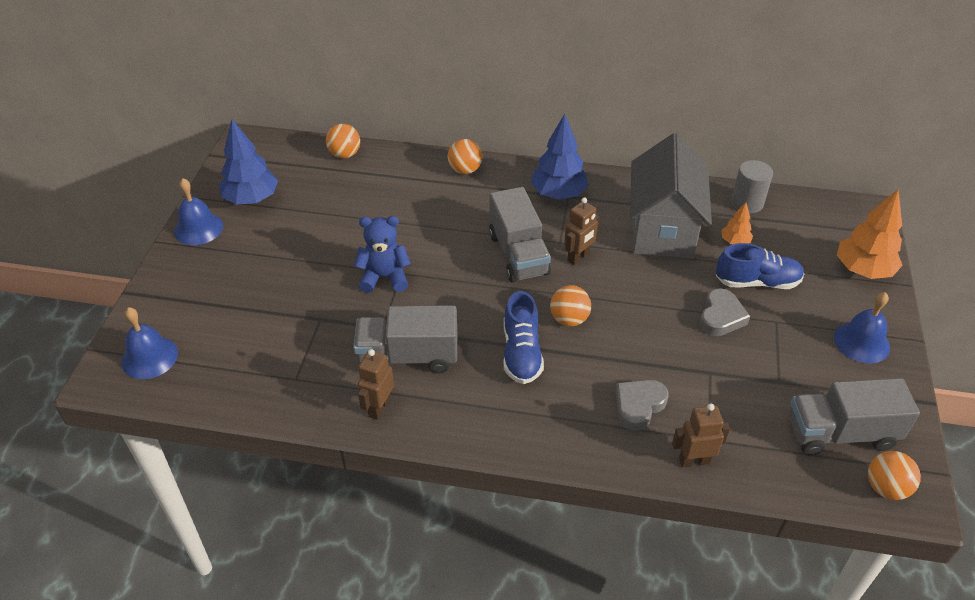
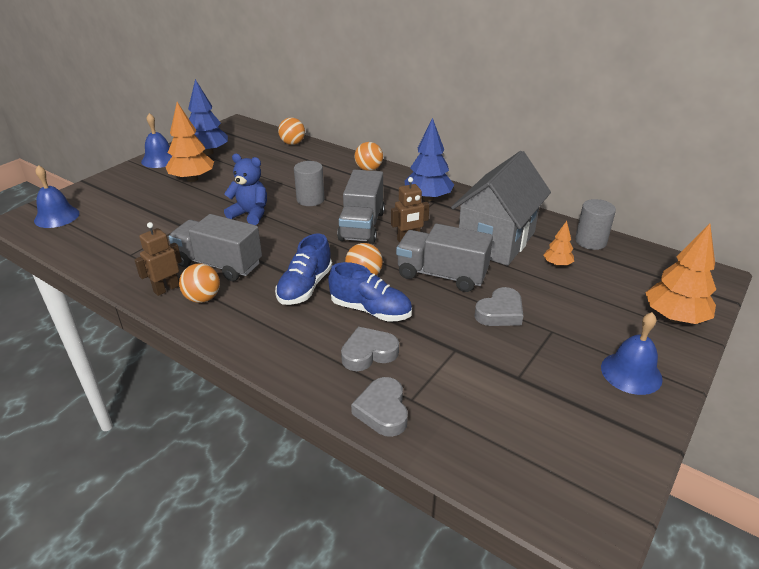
camera: 25 degrees right, 10 degrees down
(269, 247) = (192, 179): none -> orange tree
(434, 234) = (310, 199): none -> grey cylinder
(694, 460) = (382, 411): brown robot -> grey heart
(757, 282) = (556, 297): blue shoe -> blue shoe (370, 310)
(840, 433) = (550, 440): grey truck -> grey truck (442, 275)
(886, 488) = (566, 507): orange ball -> orange ball (203, 298)

